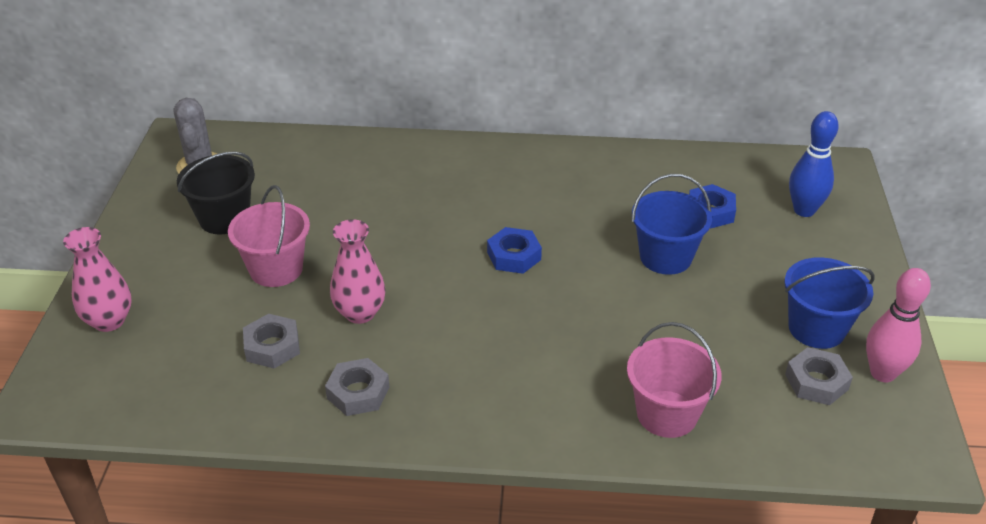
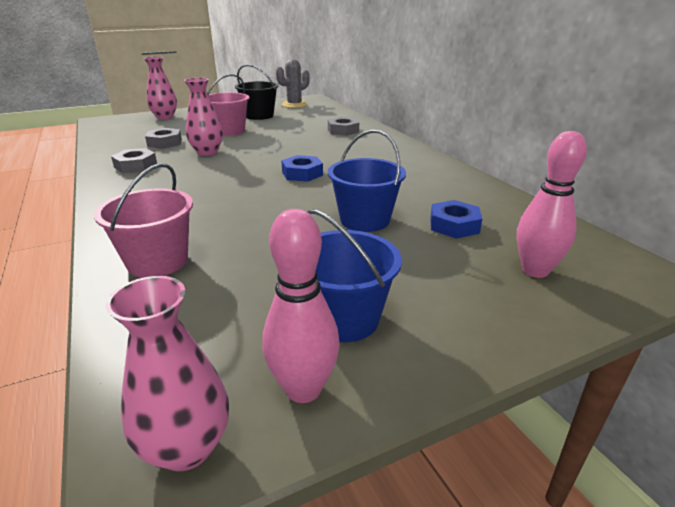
camera: 60 degrees right, 10 degrees down
(804, 210) = (535, 270): blue bowling pin -> pink bowling pin
(816, 382) = (252, 337): grey nut -> grey nut (343, 131)
(912, 437) = (187, 447): none -> pink vase

